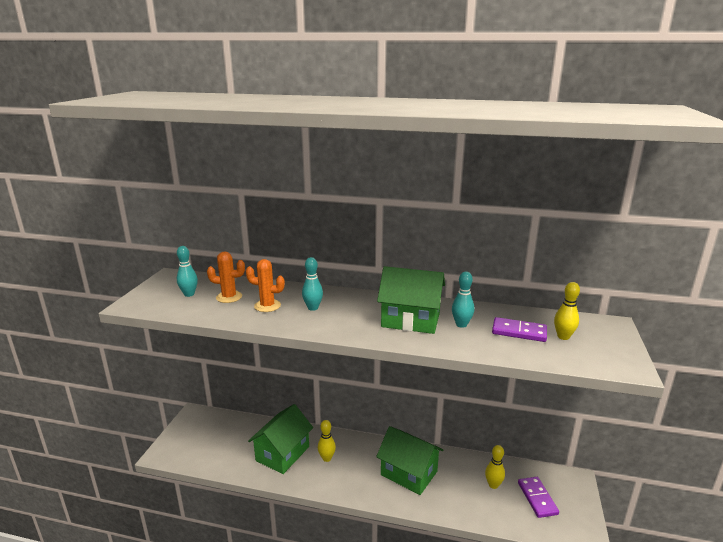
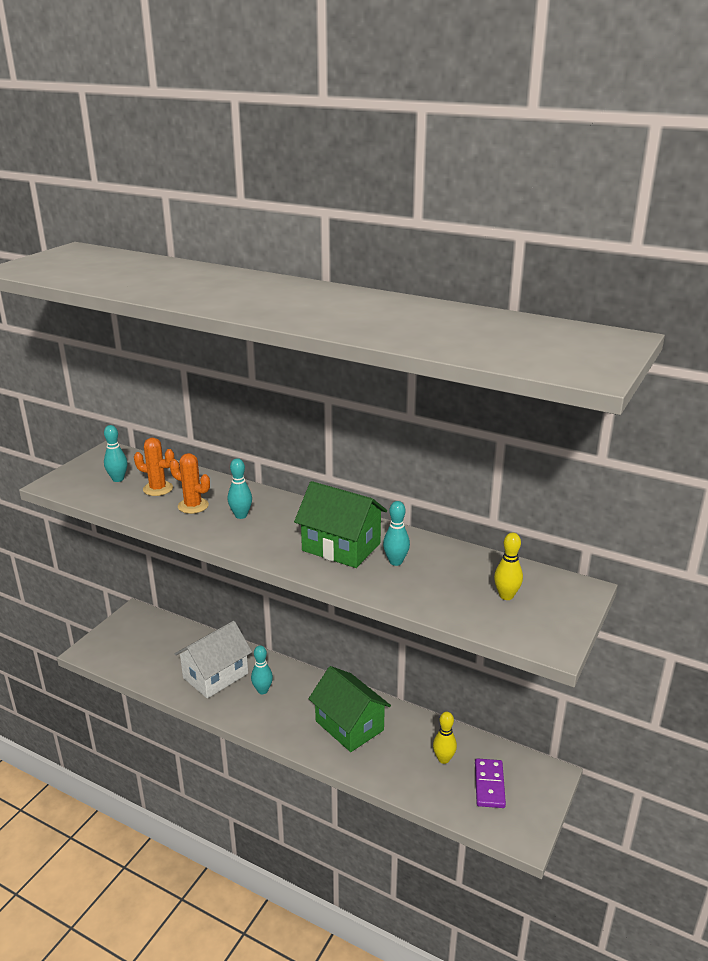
camera: 15 degrees right, 5 degrees up
(283, 453) = (215, 675): green house -> white house
(327, 458) = (262, 690): yellow bowling pin -> turquoise bowling pin
(519, 332) = (457, 581): purple domino -> none

